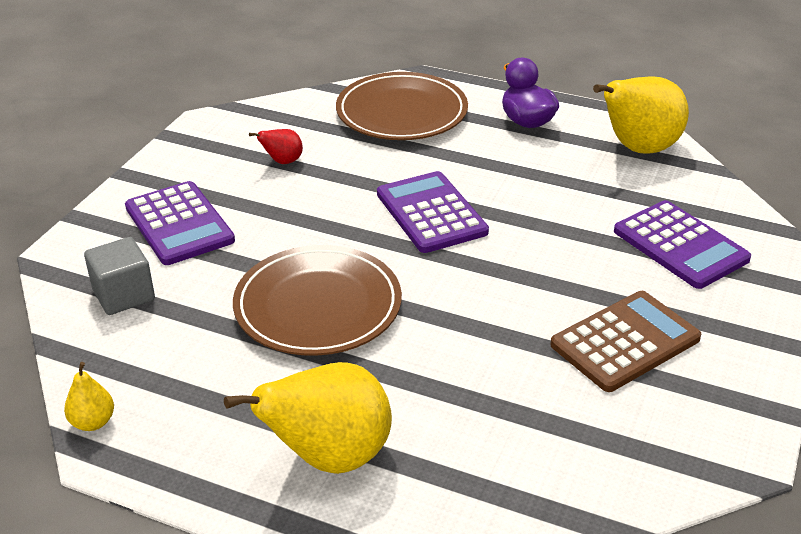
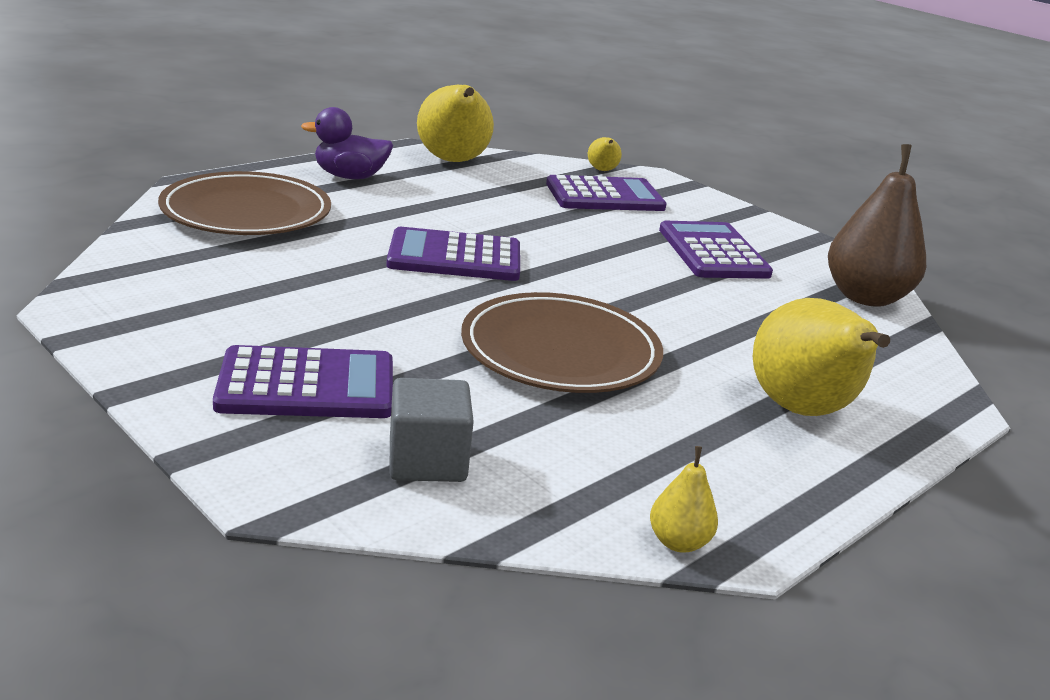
camera: 70 degrees left, 10 degrees down
(282, 161) = (253, 292): red pear -> none
(625, 342) = (713, 252): brown calculator -> purple calculator
(639, 470) = (865, 297): none -> brown pear
(752, 226) = (602, 170): none -> yellow pear

